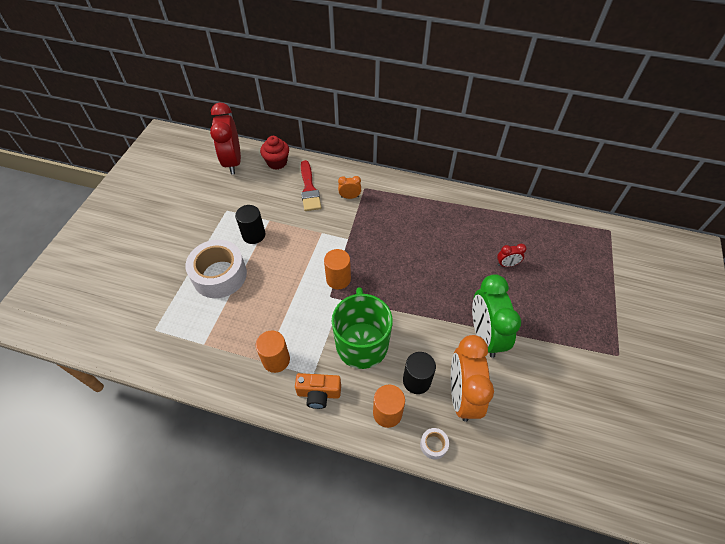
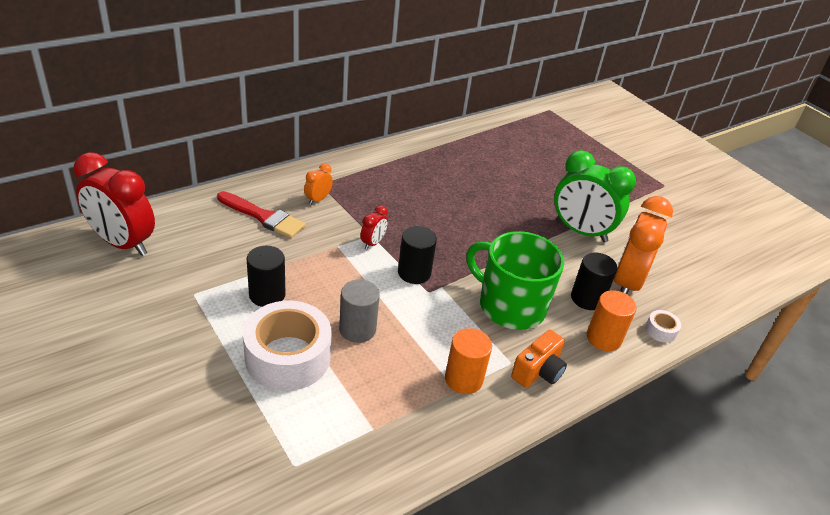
camera: 55 degrees left, 15 degrees down
(266, 287) = (357, 329): none -> grey cylinder
(277, 162) = (184, 213): red cupcake -> none
(338, 279) = (414, 273): orange cylinder -> black cylinder
(462, 395) = (627, 283): orange clock -> orange clock turned 75 degrees clockwise
(507, 264) = (522, 173): red clock -> red clock (373, 243)

